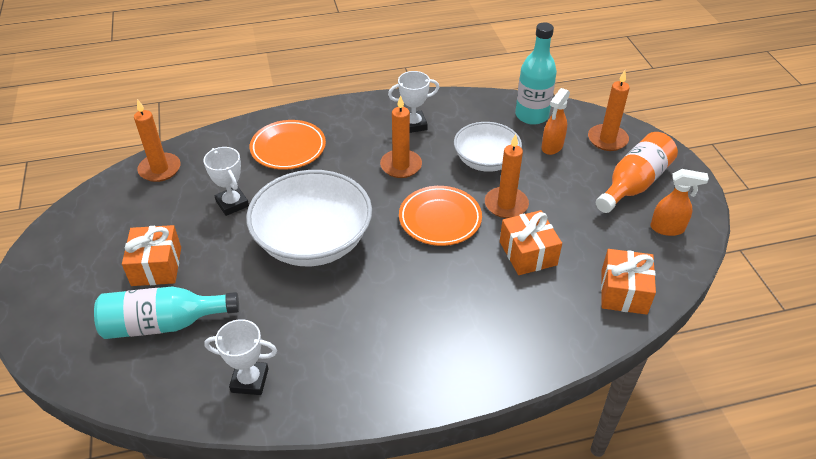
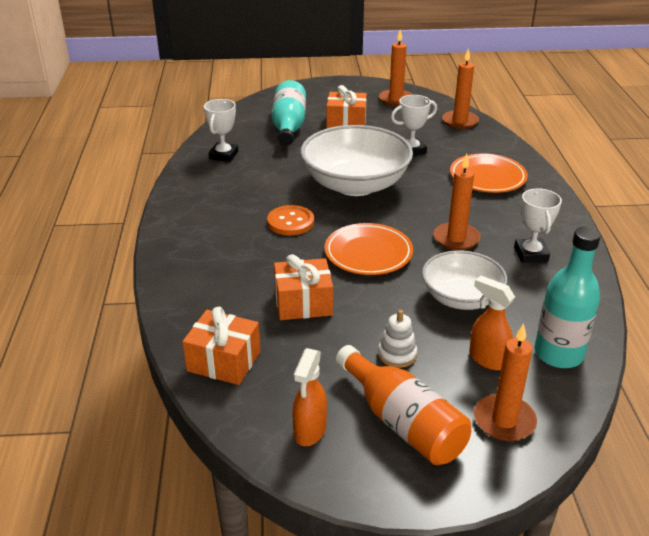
camera: 100 degrees right, 10 degrees down
(399, 283) = (290, 222): none -> orange button
(506, 204) = (382, 301): orange candle -> orange candle (396, 99)
(567, 191) = (397, 354): none -> white stacking toy

